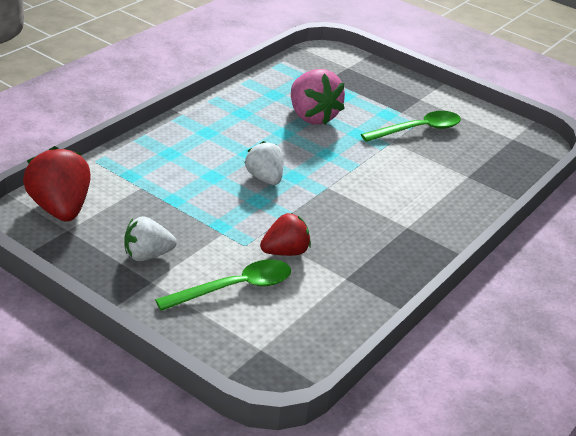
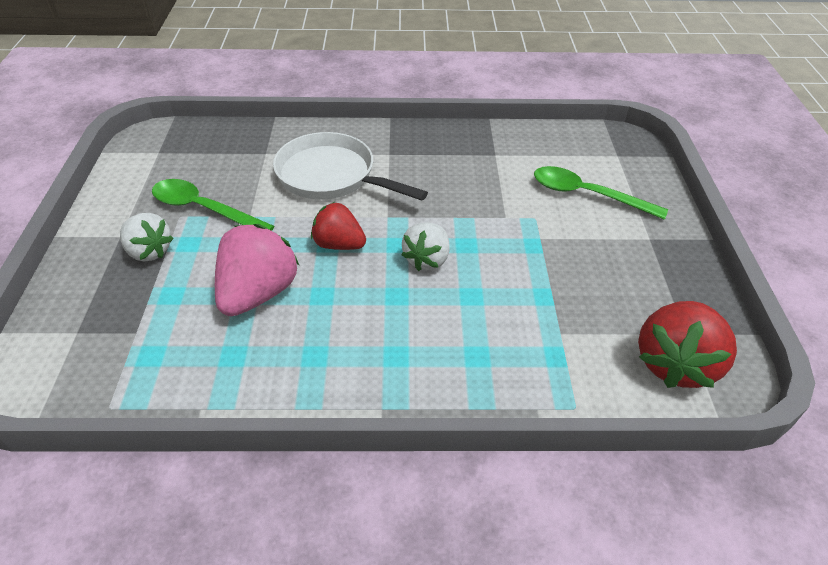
camera: 125 degrees left, 10 degrees up
(147, 255) = (630, 260): white strawberry -> white strawberry (149, 251)
(285, 252) = (511, 193): red strawberry -> red strawberry (339, 244)
(404, 188) = (331, 176): none -> white pan

